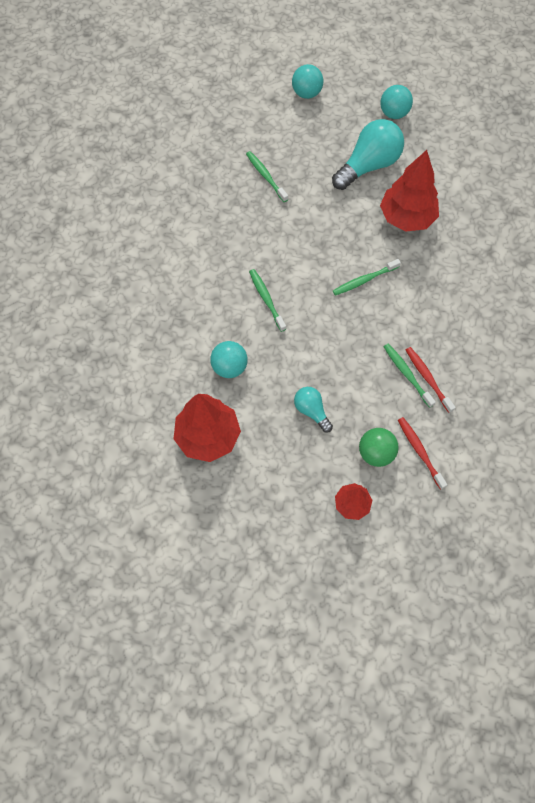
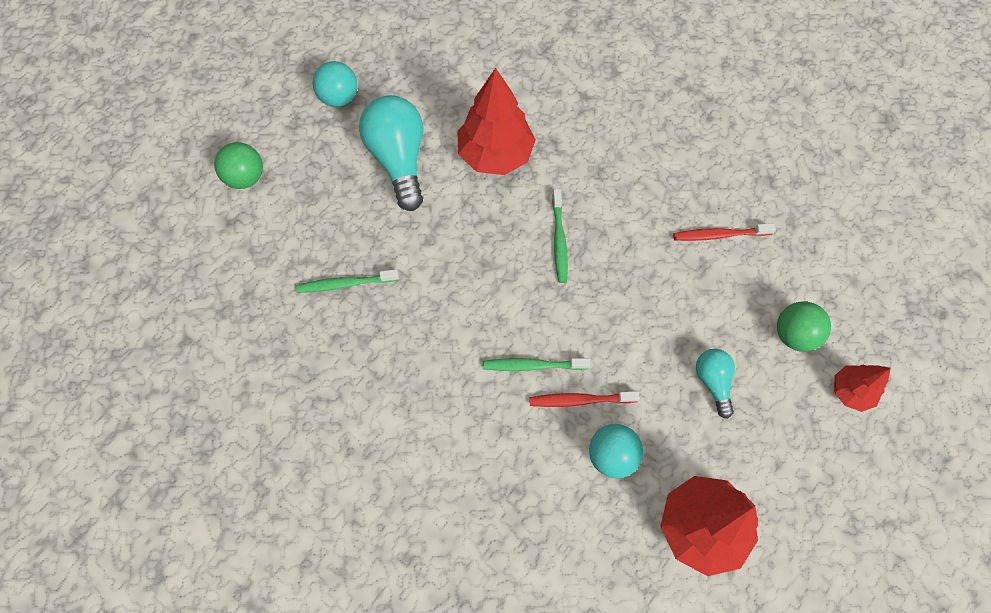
camera: 65 degrees left, 0 degrees up
(306, 93) = (245, 177): turquoise ball -> green ball
(311, 411) = (713, 382): turquoise light bulb -> turquoise light bulb turned 90 degrees clockwise
(407, 374) = (705, 254): green toothbrush -> none
(420, 451) = (808, 287): red toothbrush -> red toothbrush (580, 400)

